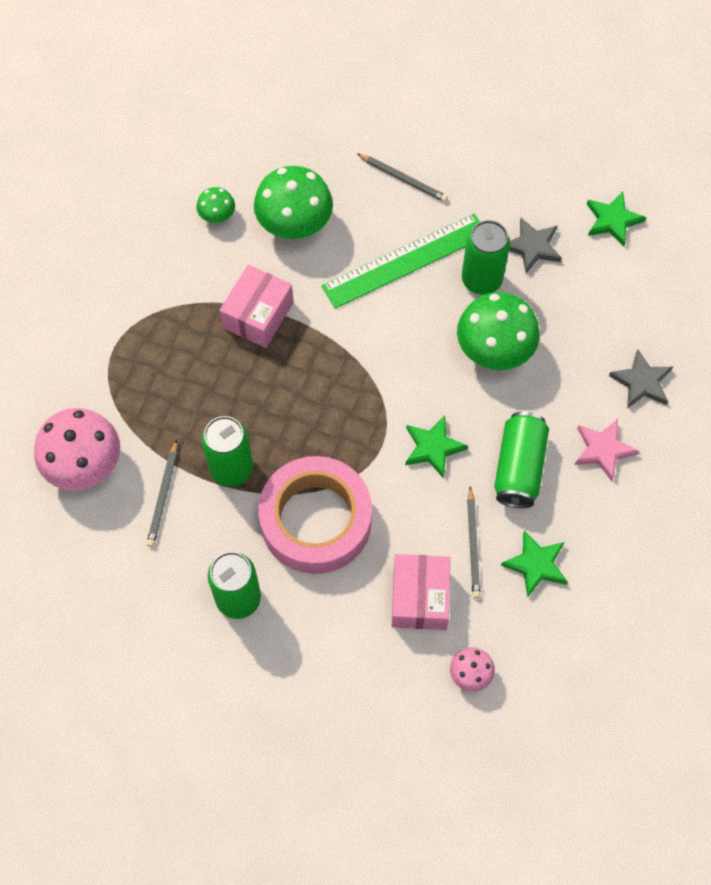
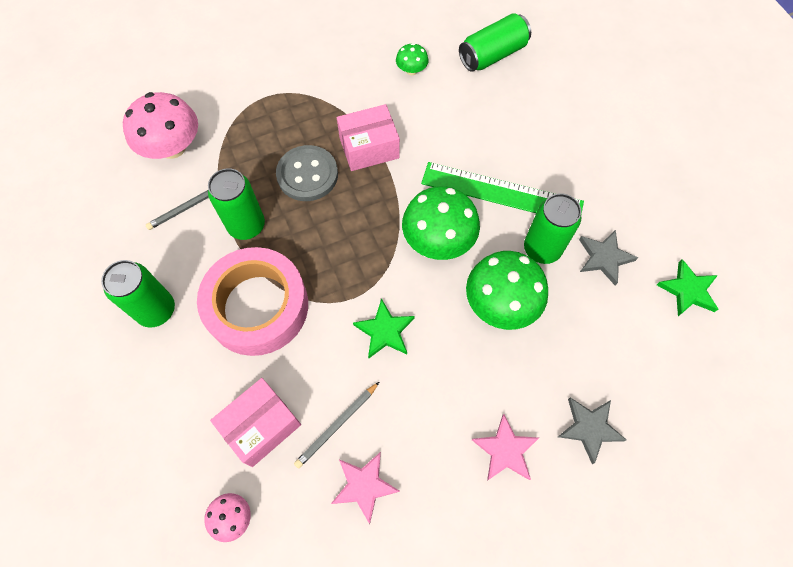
camera: 45 degrees right, 0 degrees up
(232, 383) = (307, 175): none -> grey button
(294, 223) = (454, 112): green mushroom -> green mushroom (438, 240)
(403, 179) = (556, 141): grey pencil -> none
(519, 467) = (428, 402): green can -> green can (492, 55)
(536, 565) = (364, 486): green star -> pink star

